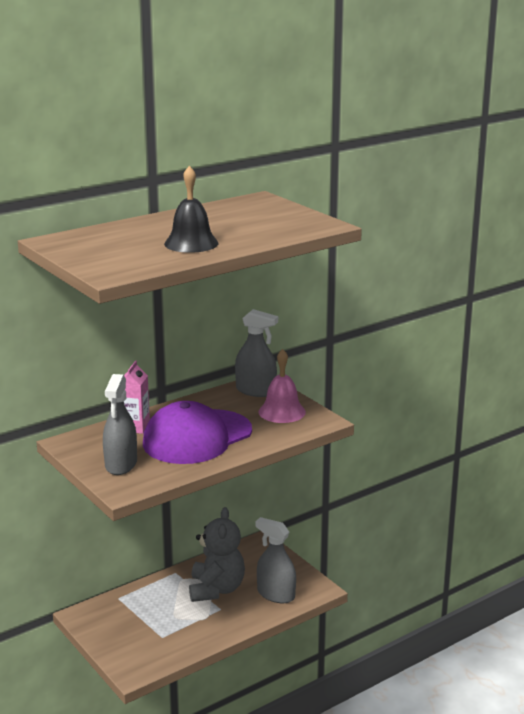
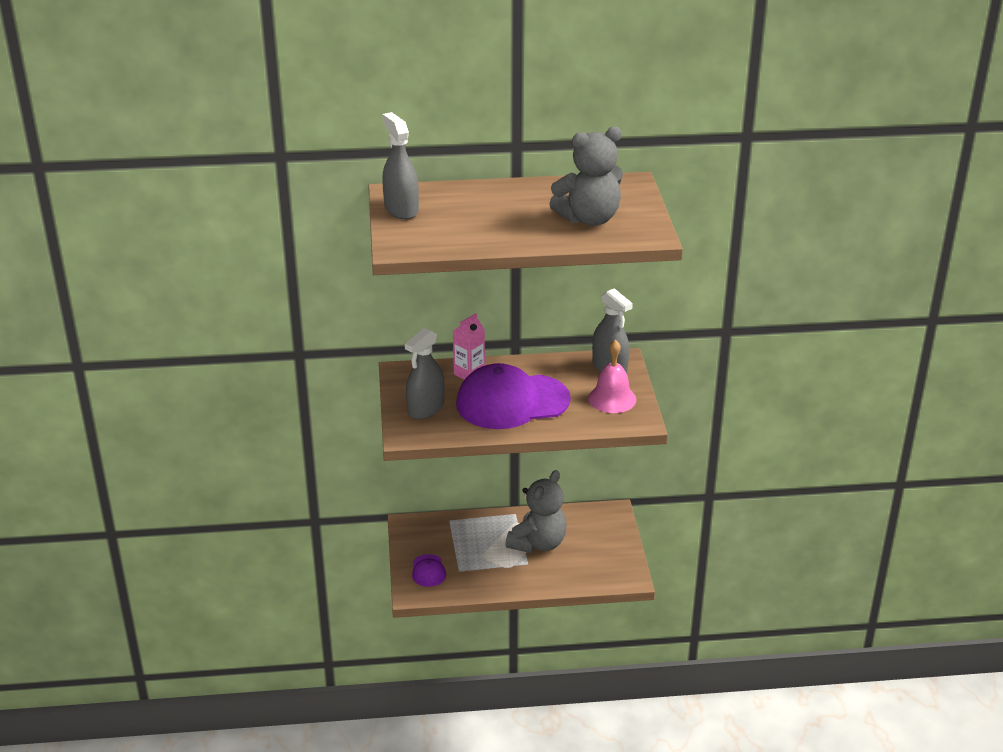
camera: 30 degrees right, 10 degrees up
(133, 648) = (428, 571): none -> purple cap
(191, 243) = (504, 227): black bell -> none
(258, 225) = (589, 219): none -> grey teddy bear
(276, 594) = (587, 568): grey spray bottle -> grey spray bottle (401, 209)

